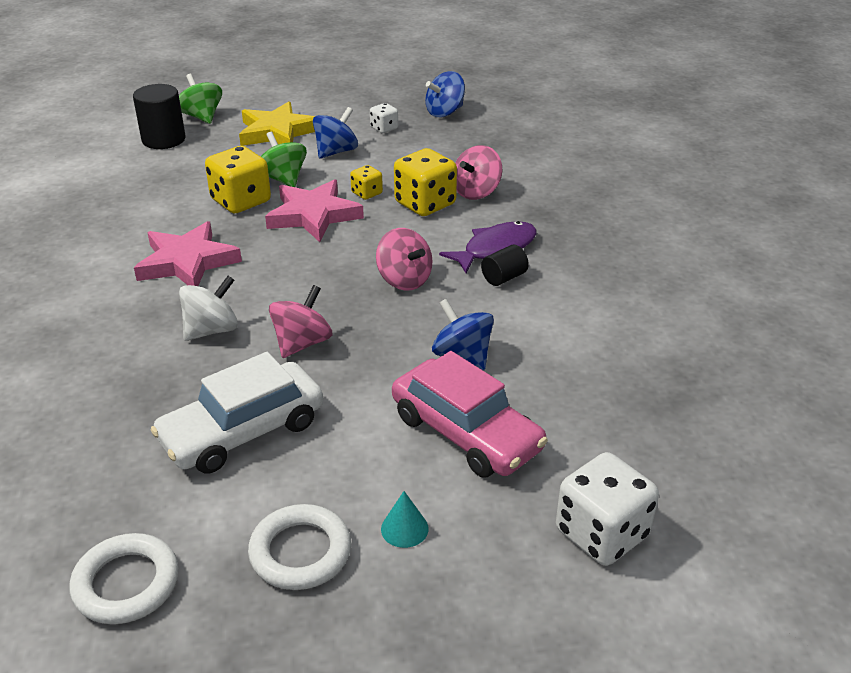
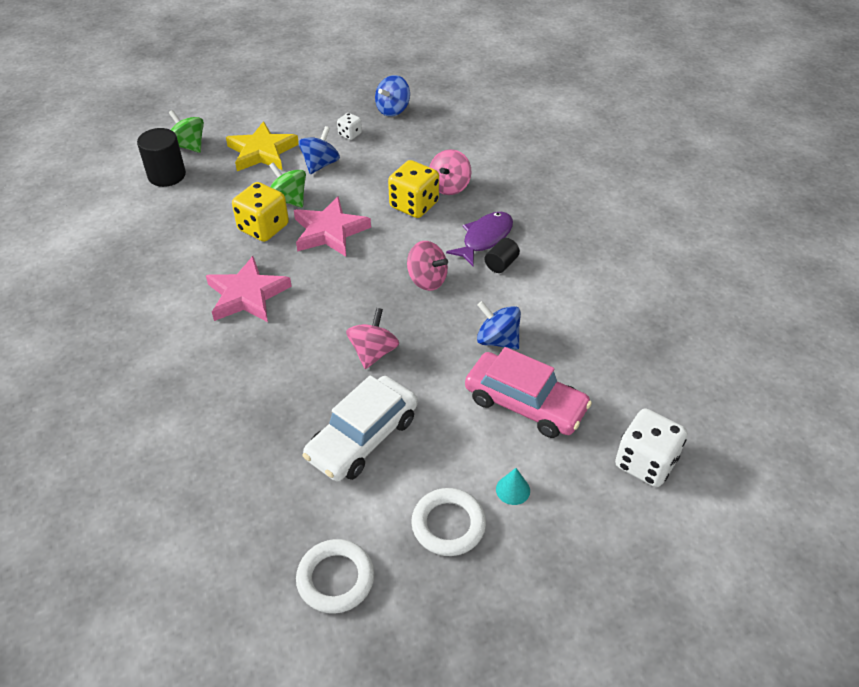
camera: 15 degrees left, 10 degrees up
(212, 330) = (297, 354): white spinning top -> none
(367, 193) = (363, 202): yellow dice -> none

